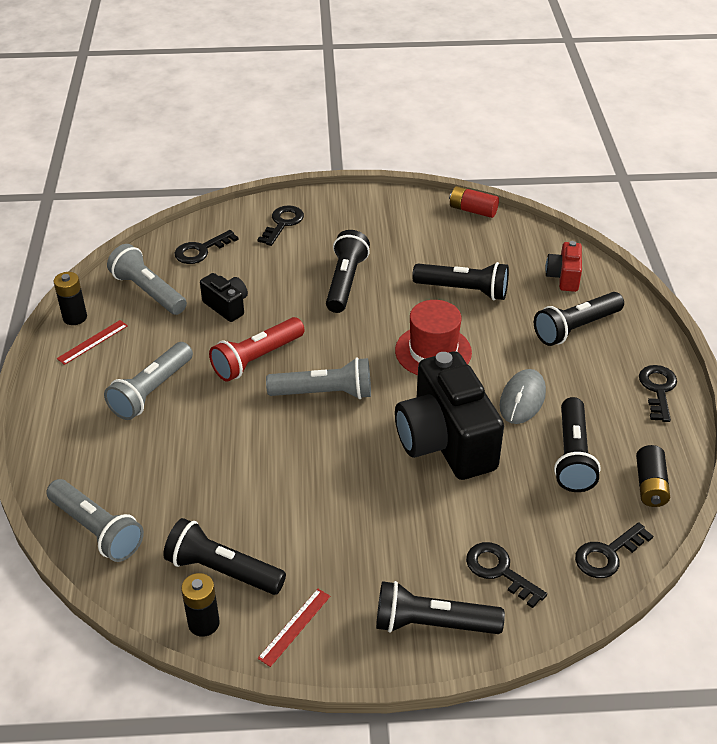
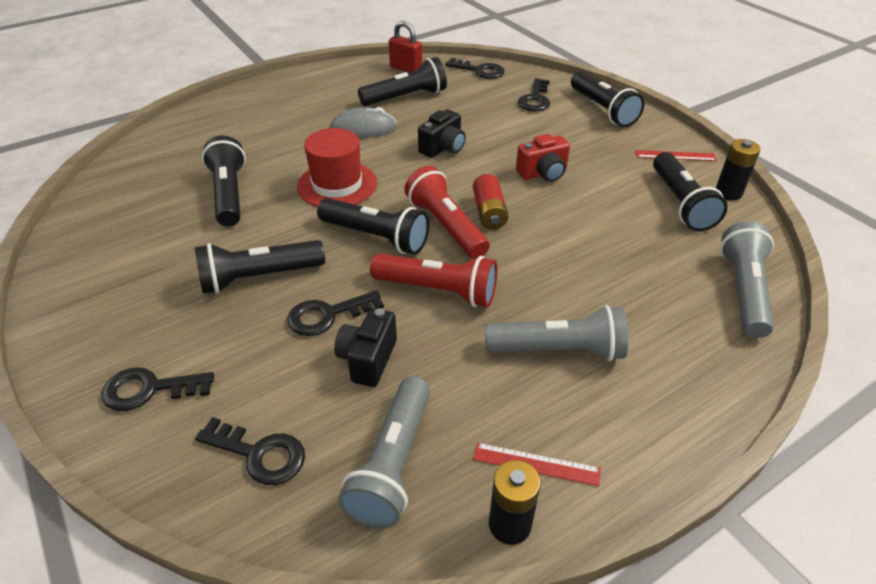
camera: 120 degrees left, 0 degrees up
(324, 393) = (446, 226): grey flashlight -> red flashlight
(445, 442) = (443, 148): black camera -> black camera, size x0.48
(473, 210) = (65, 230): red battery -> red battery (489, 212)
(563, 277) = (177, 146): red camera -> red camera (543, 173)
(575, 328) = (252, 126): black flashlight -> black flashlight (376, 237)
(650, 485) = (406, 69): black battery -> red padlock
(658, 389) = (306, 81): black key -> black key (327, 315)

